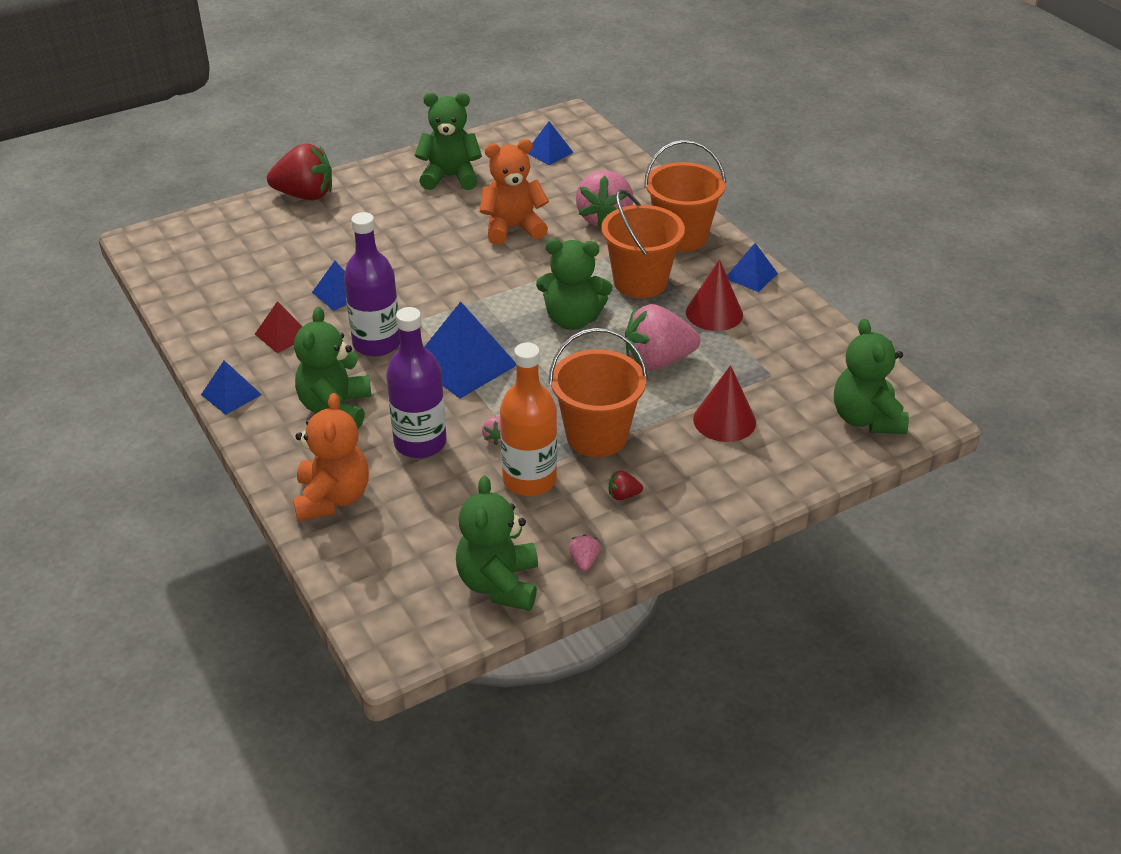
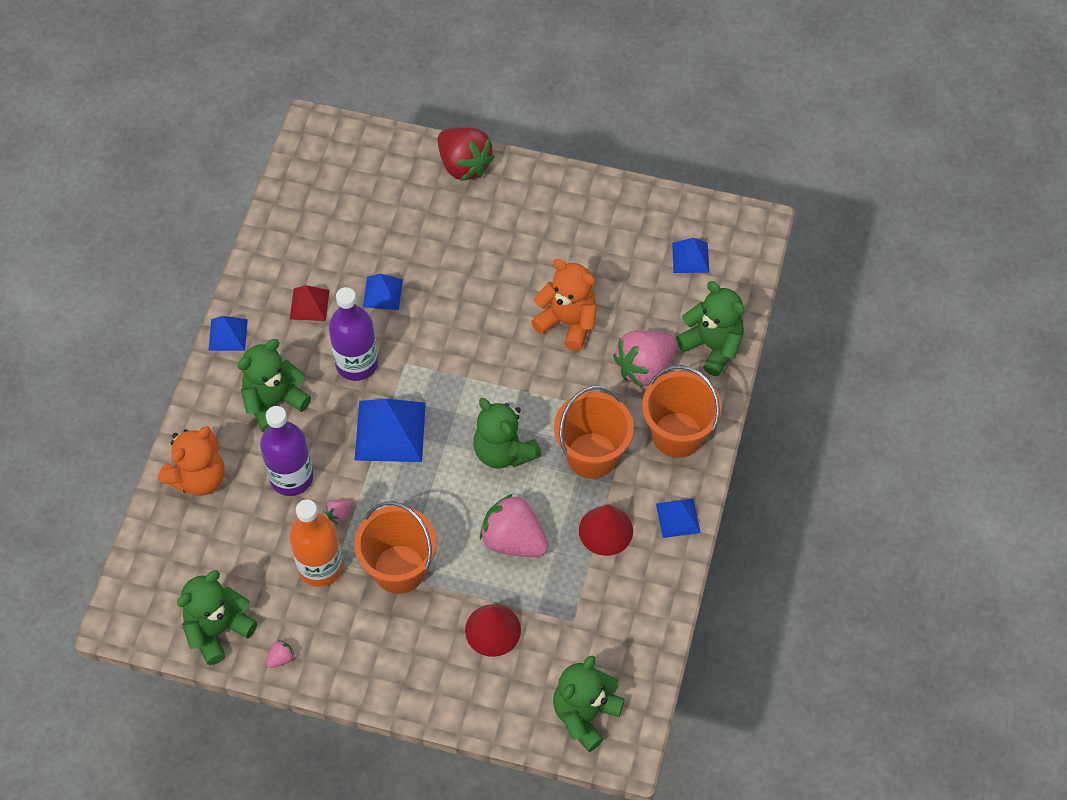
camera: 45 degrees right, 20 degrees up
(450, 177) = (585, 227): green teddy bear -> green teddy bear (712, 346)
(623, 495) = (359, 631): red strawberry -> none

